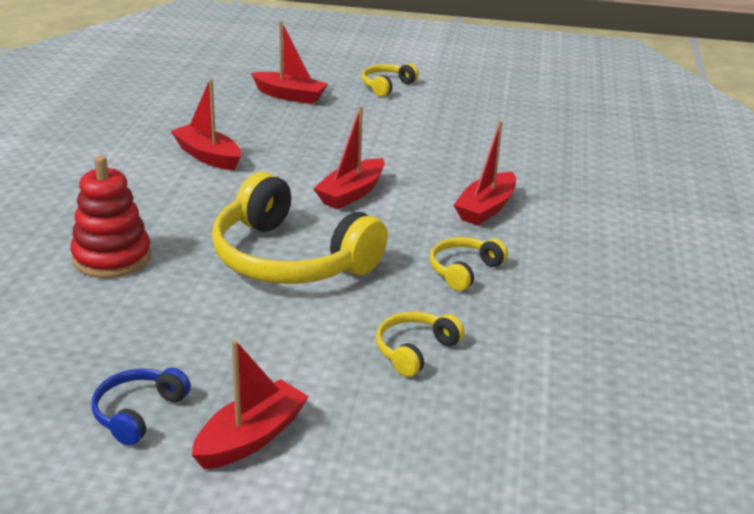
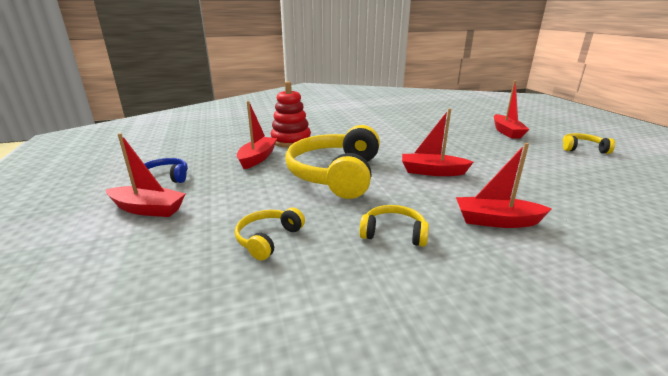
camera: 65 degrees right, 5 degrees down
(208, 156) = (408, 133): red boat -> red boat (257, 158)
(415, 350) = (268, 239): yellow headphones -> yellow headphones turned 75 degrees counterclockwise

